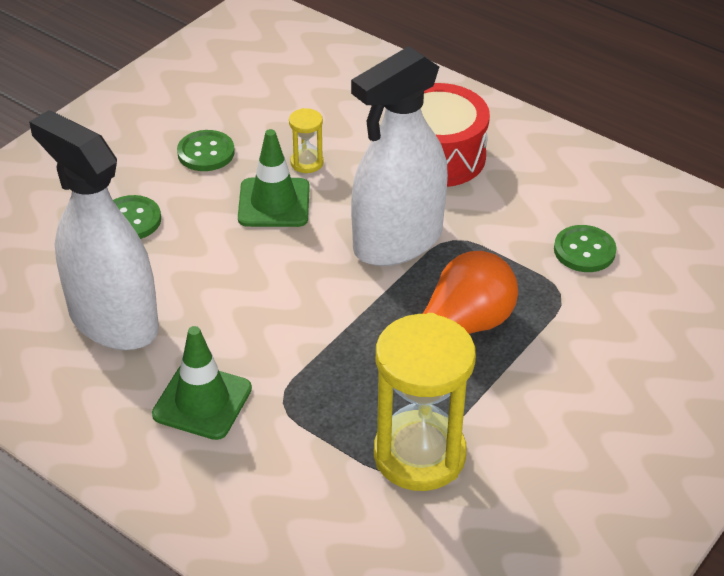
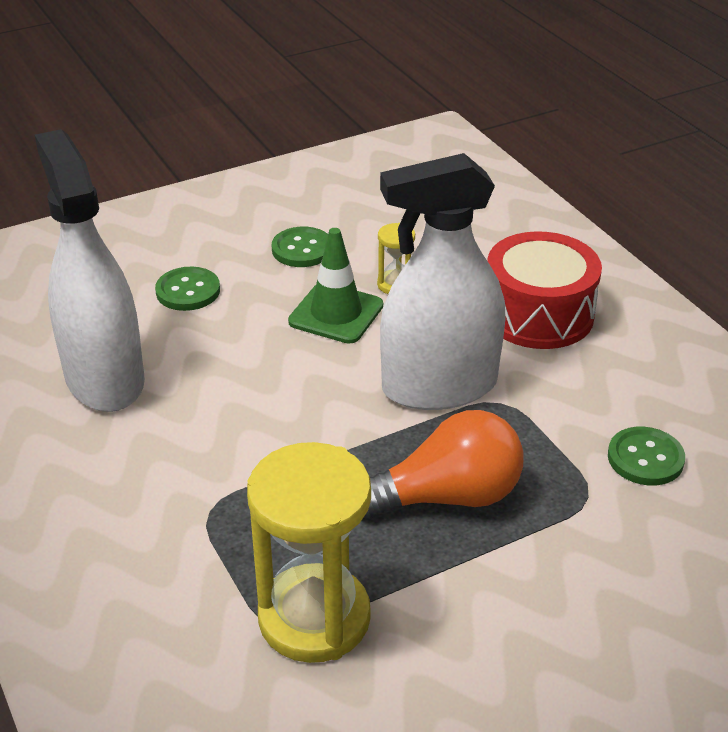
camera: 25 degrees right, 5 degrees down
(202, 401) = (131, 483): green traffic cone -> none

